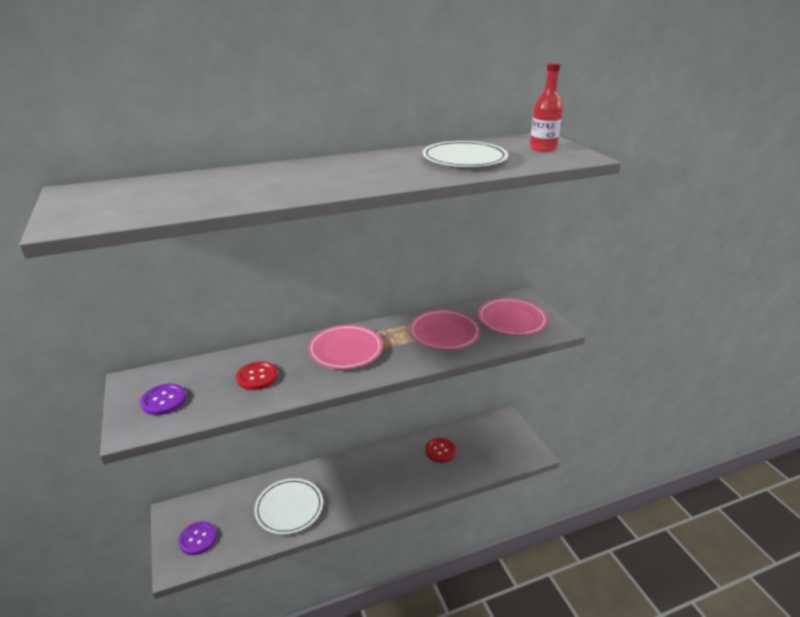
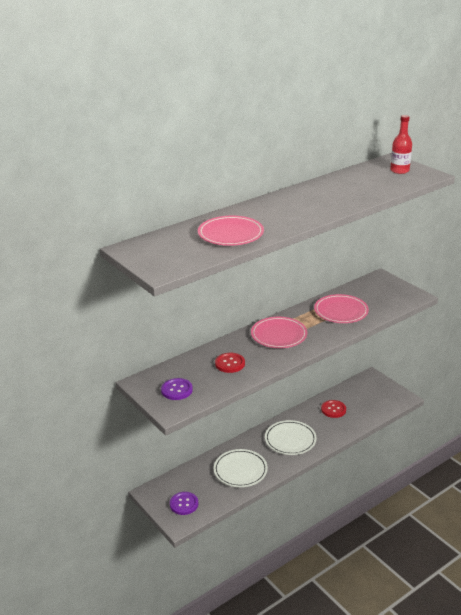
camera: 15 degrees left, 0 degrees up
(464, 159) = (356, 186): white plate -> white plate (290, 440)
(512, 320) = (383, 294): pink plate -> pink plate (230, 234)

